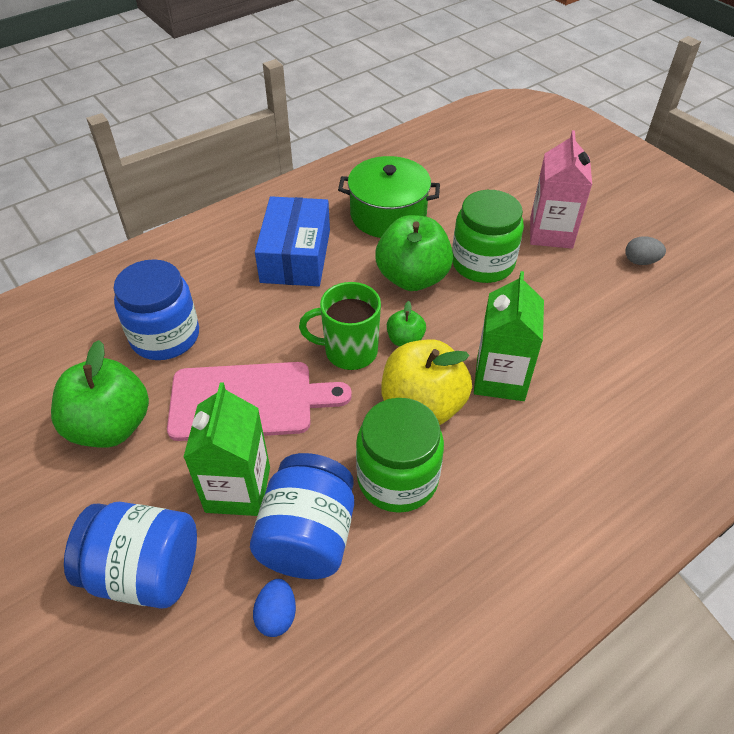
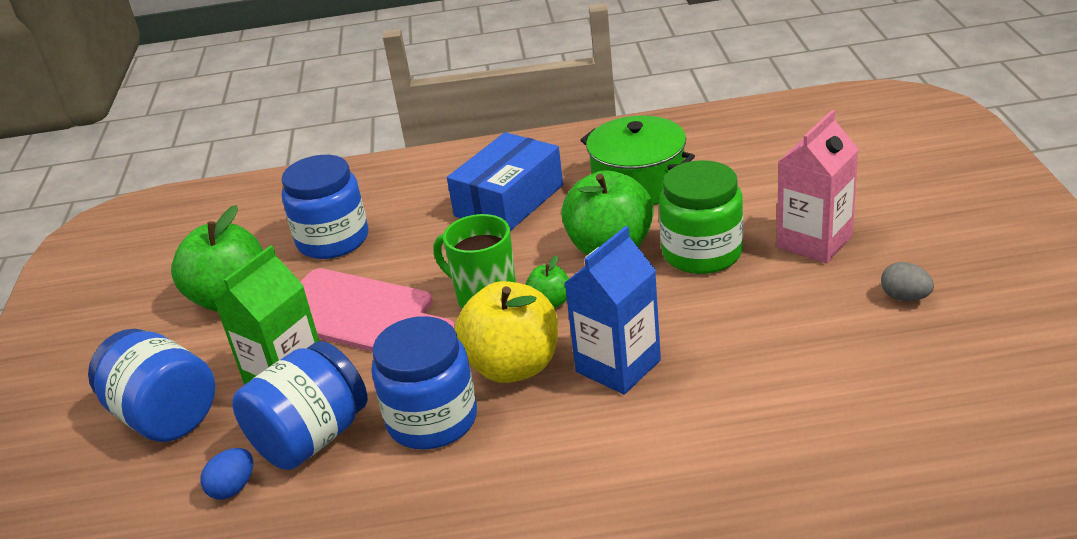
camera: 35 degrees right, 15 degrees down
(397, 478) = (432, 420): green jar -> blue jar
(500, 378) = (618, 366): green carton -> blue carton

